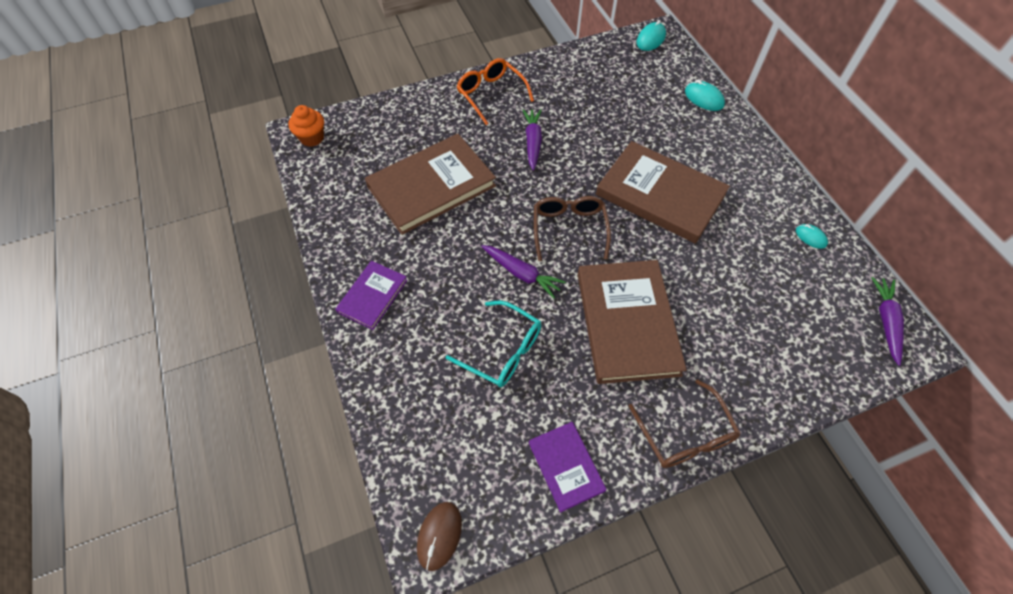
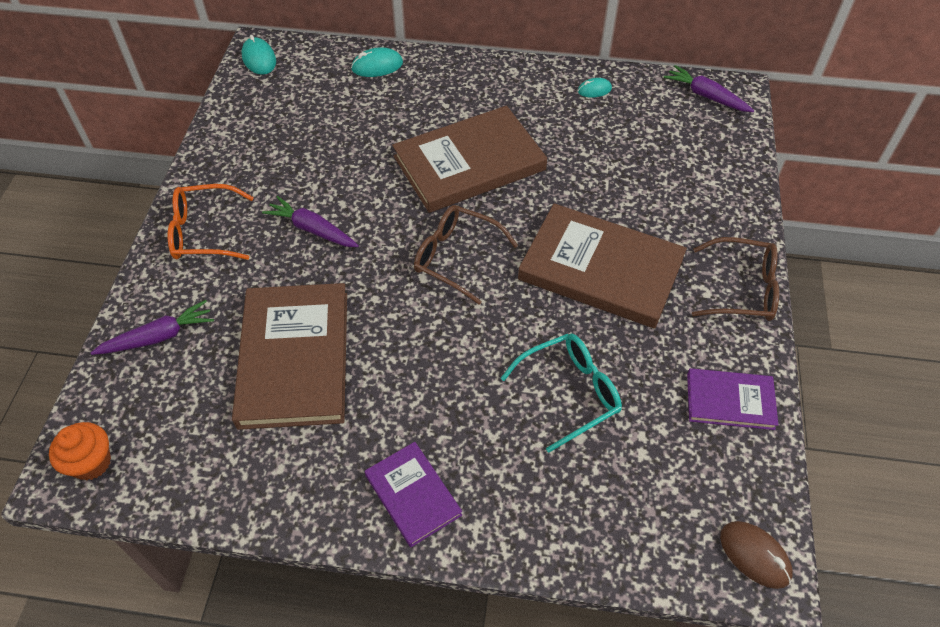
camera: 60 degrees left, 5 degrees down
(521, 274) = (484, 328): purple carrot -> purple carrot (158, 337)

